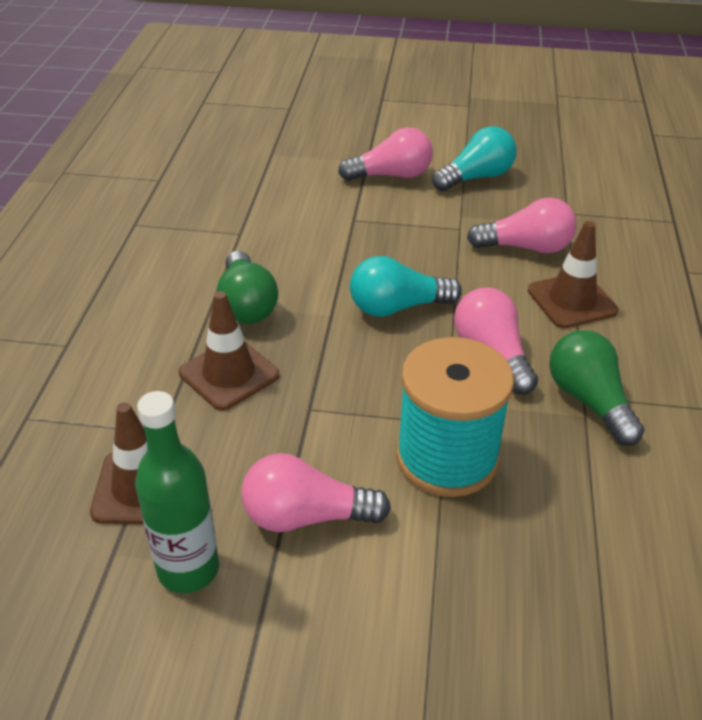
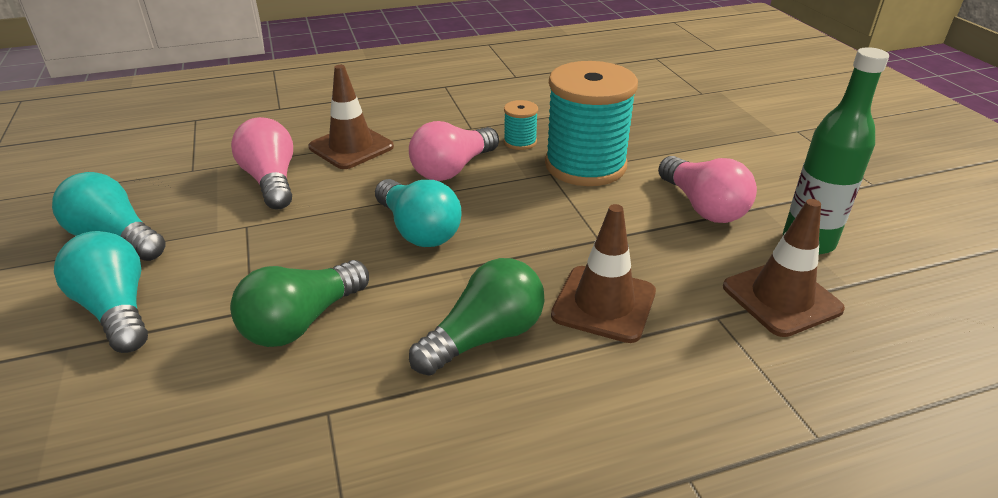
camera: 115 degrees left, 5 degrees down
(391, 175) = (117, 309): pink light bulb -> turquoise light bulb
(529, 424) = (520, 142): none -> turquoise spool
(589, 401) = (474, 125): green light bulb -> green light bulb (302, 322)

